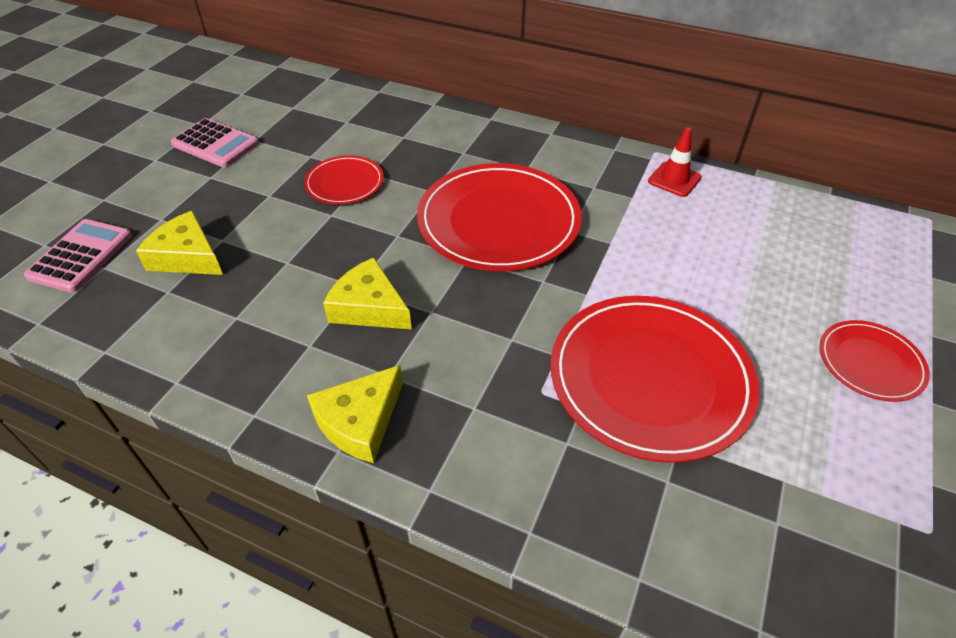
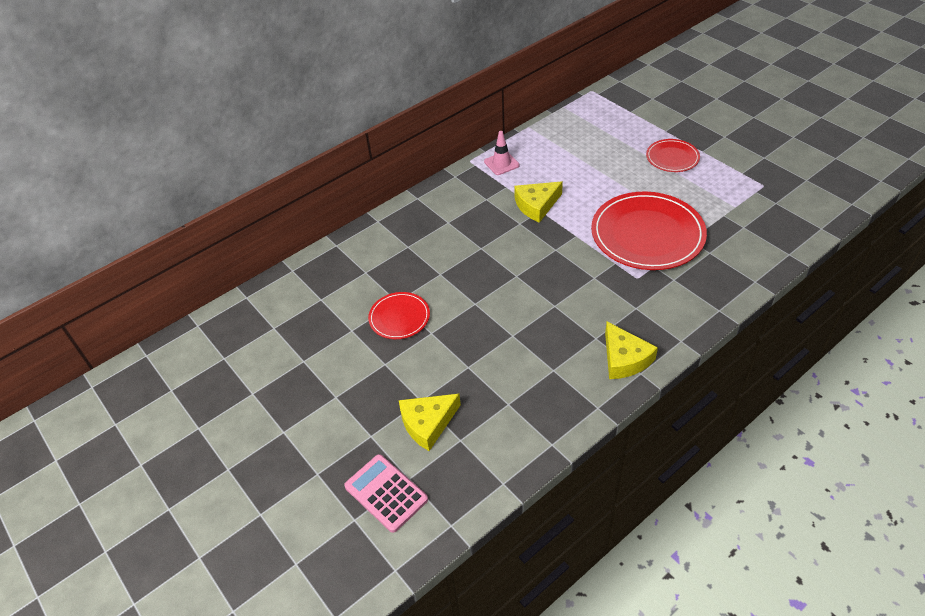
camera: 60 degrees left, 0 degrees up
(215, 144) = (290, 387): pink calculator -> none
(369, 307) = (535, 333): yellow cheese -> yellow cheese (536, 205)
(499, 221) = (491, 251): red plate -> none
(674, 179) = (501, 163): red traffic cone -> pink traffic cone

